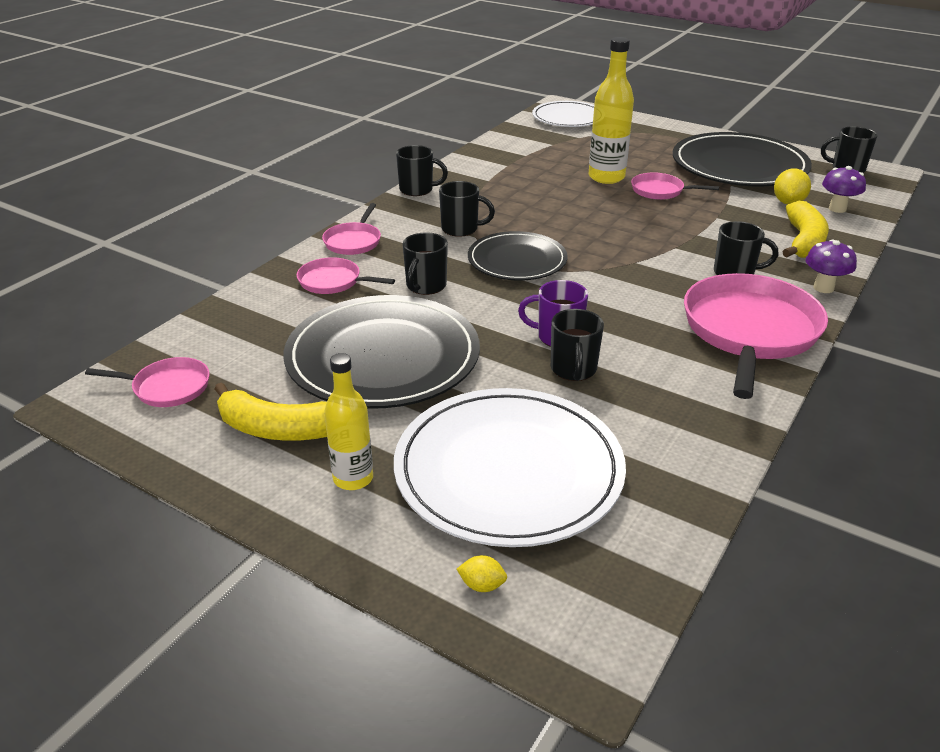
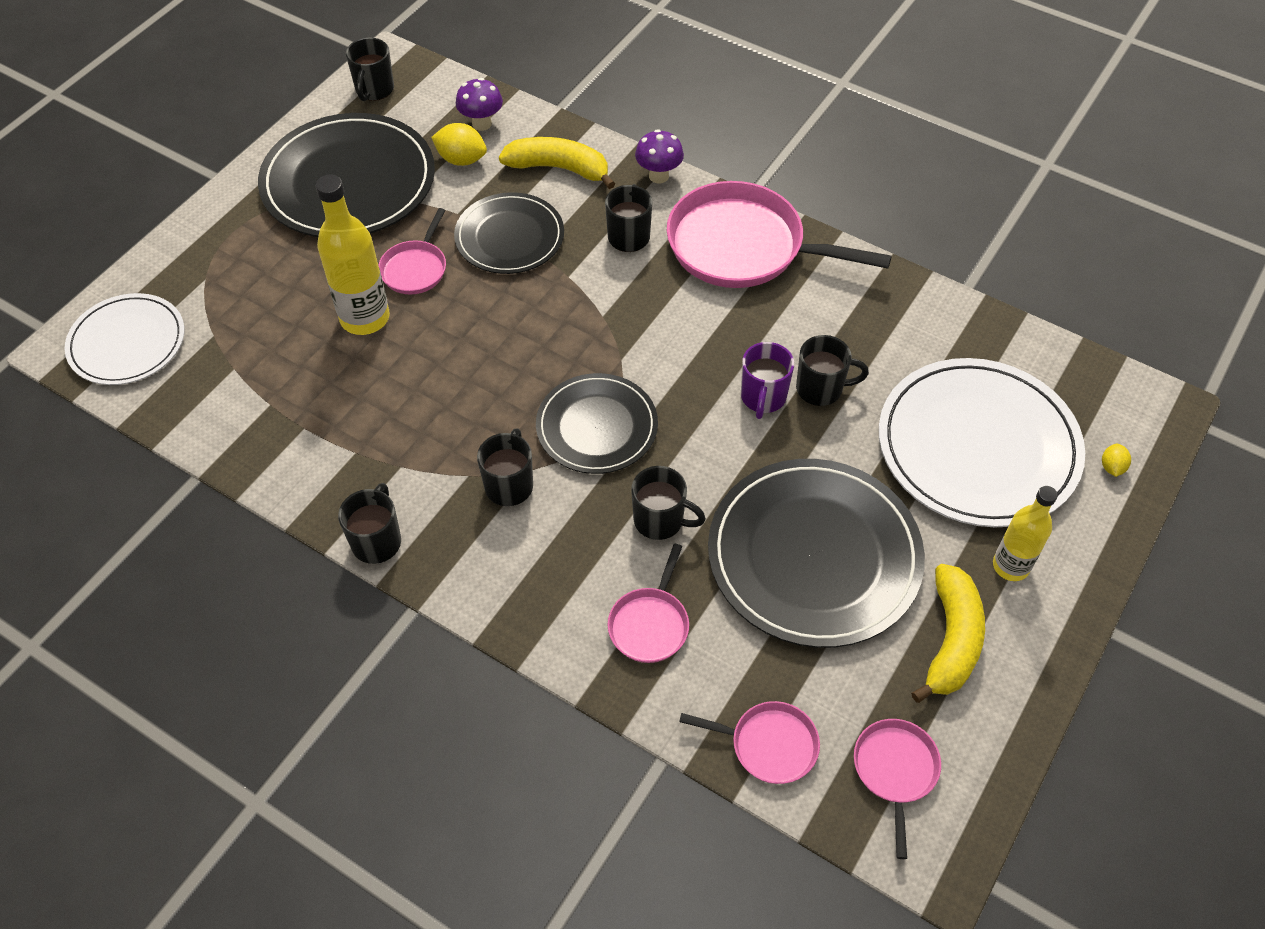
camera: 90 degrees left, 20 degrees up
(353, 241) = (539, 611): pink pan -> pink pan (769, 745)
(709, 223) = (509, 237): none -> black plate

